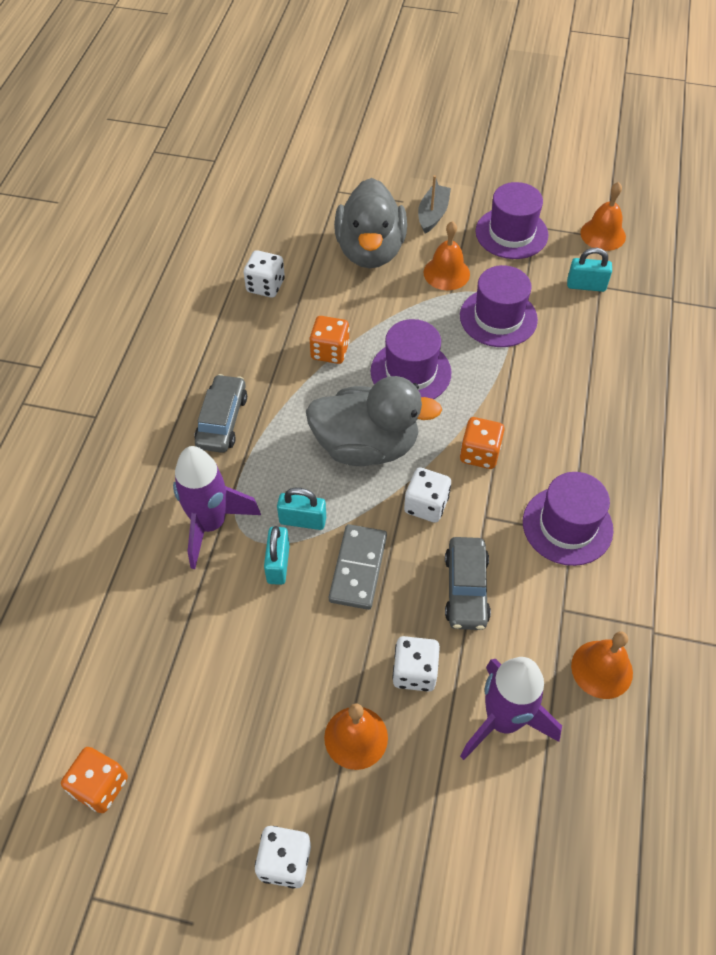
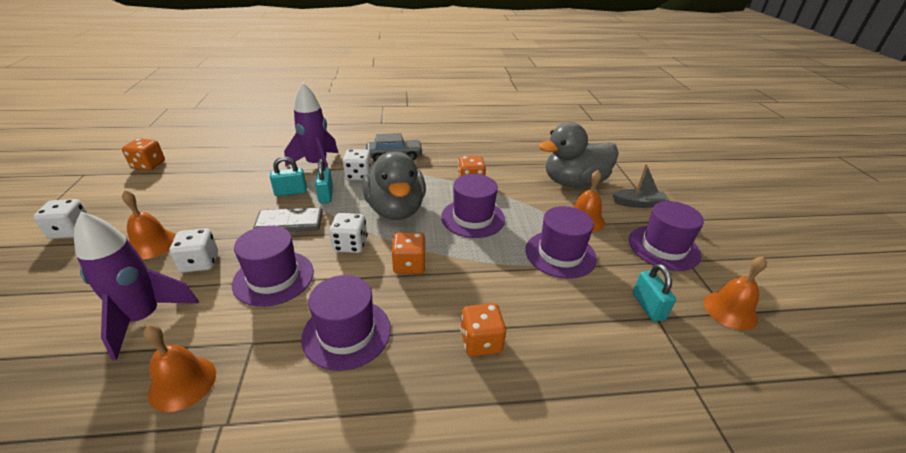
camera: 70 degrees right, 20 degrees down
(265, 286) = (508, 151): white dice -> white dice (358, 175)
(466, 589) = (273, 278): grey car -> purple hat
(600, 421) = (481, 342): none -> orange dice

